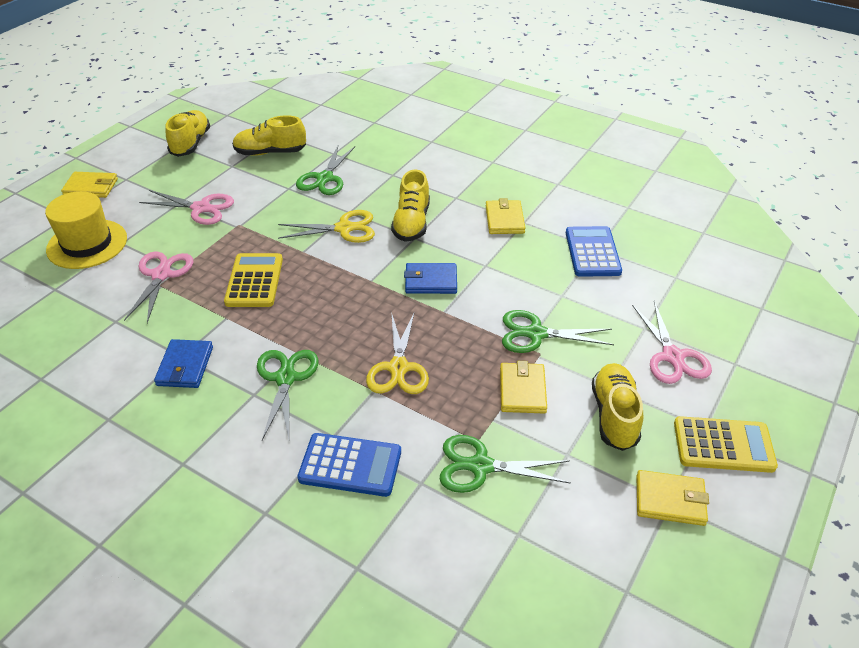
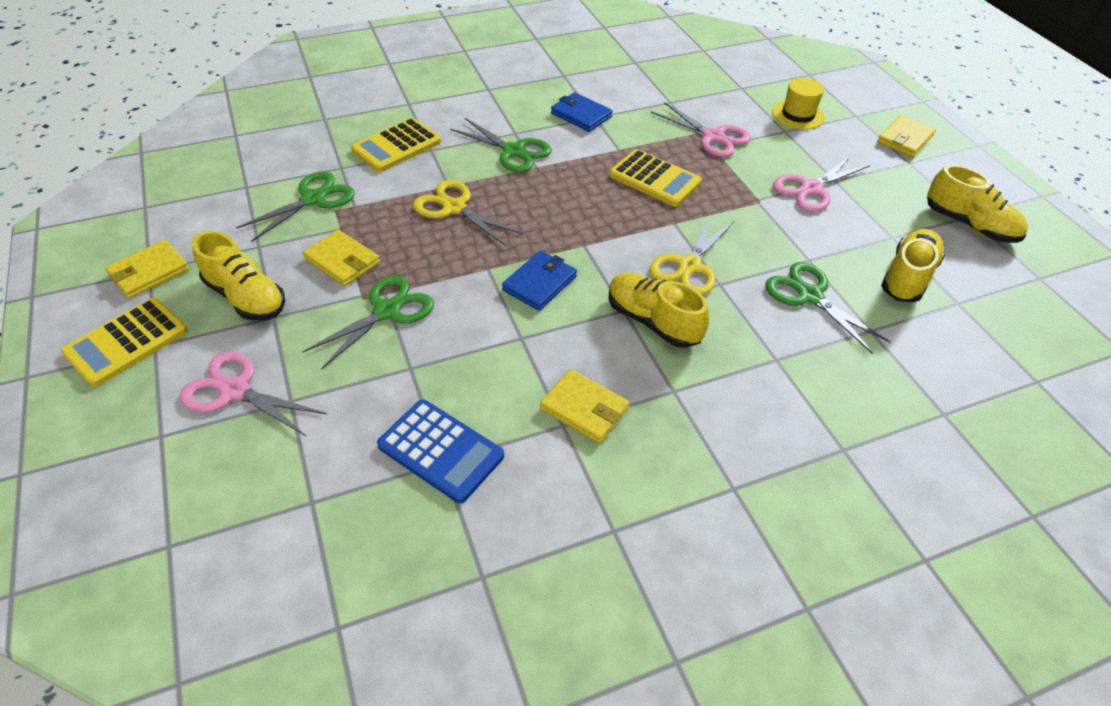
camera: 125 degrees right, 5 degrees up
(87, 244) = (798, 115): yellow hat -> yellow hat, size x0.65
(350, 465) = (396, 146): blue calculator -> yellow calculator

